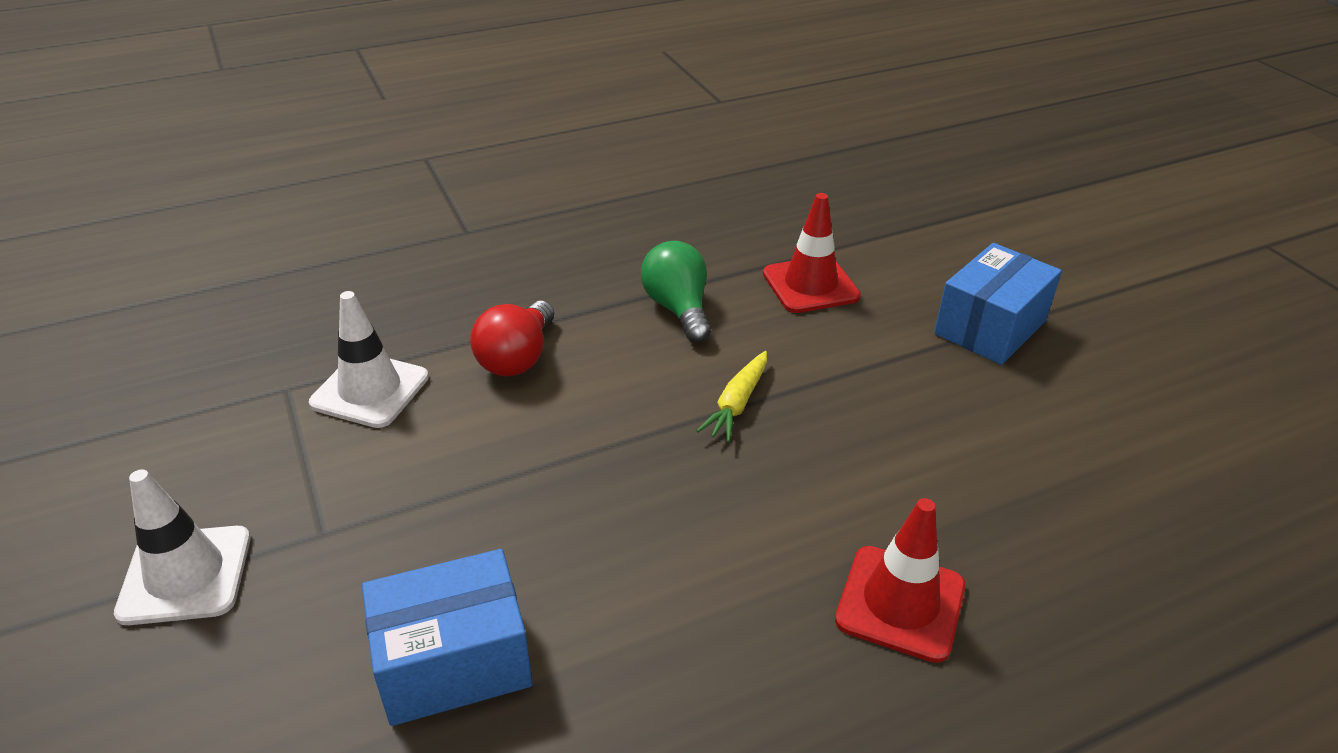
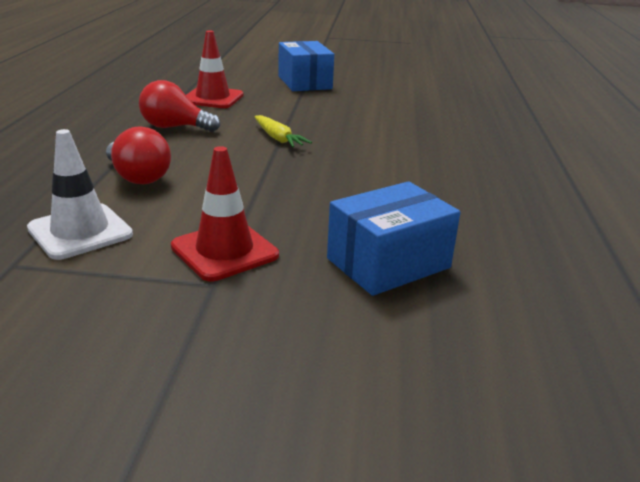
camera: 60 degrees left, 10 degrees down
(185, 575) = (180, 357): white traffic cone -> none
(453, 661) = (388, 263): blue box -> blue box turned 45 degrees clockwise
(678, 309) = (174, 127): green light bulb -> red light bulb
(900, 603) = (453, 150): red traffic cone -> red traffic cone (224, 251)

